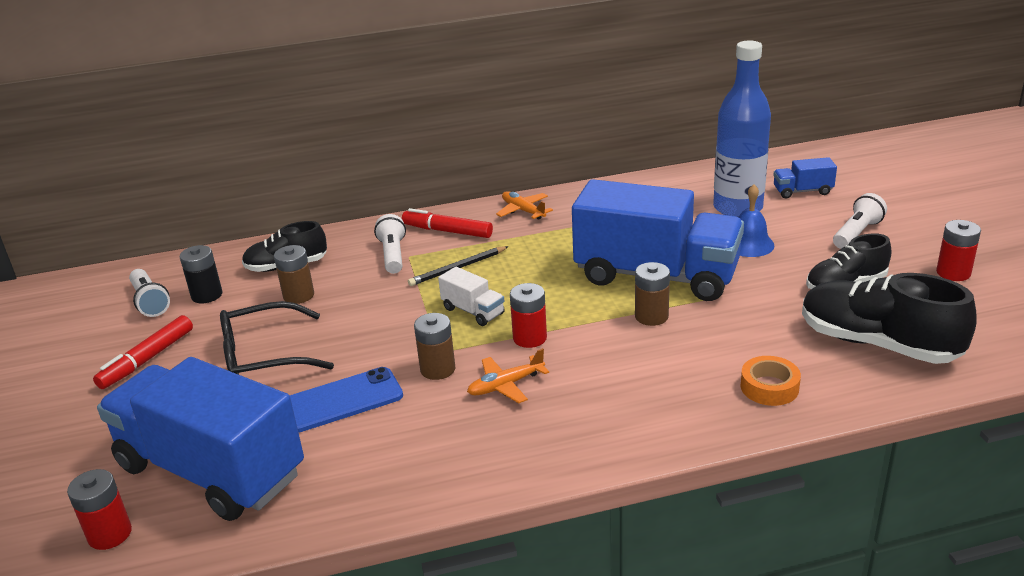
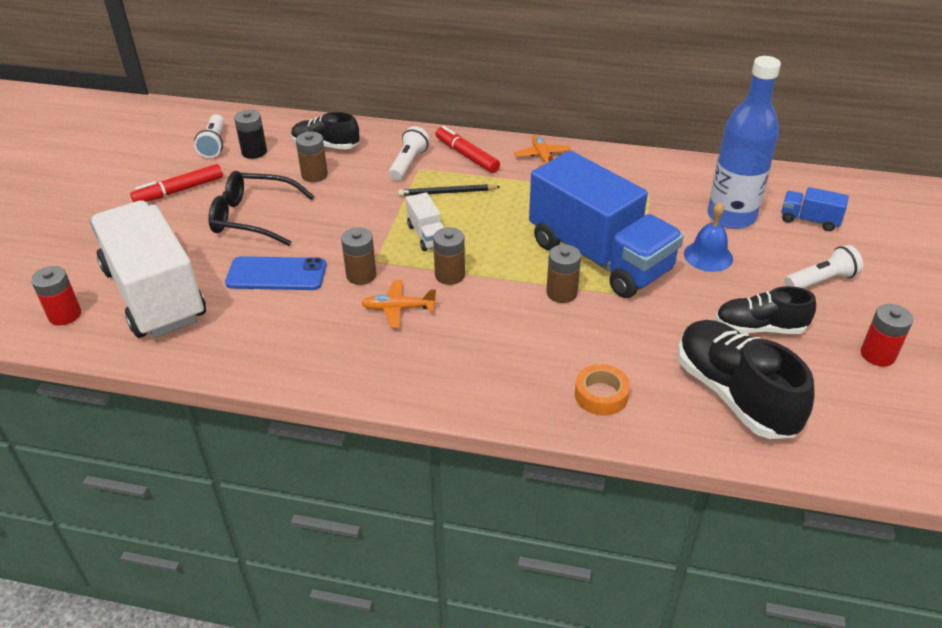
camera: 25 degrees right, 10 degrees up
(211, 470) = (155, 294): blue truck -> white truck
(530, 338) = (450, 275): red battery -> brown battery

